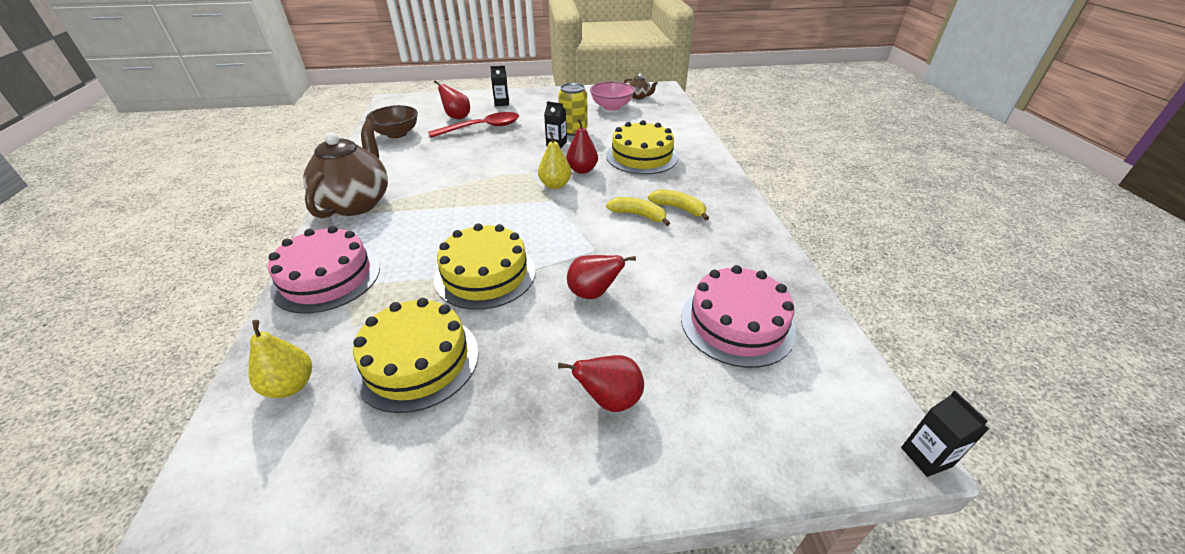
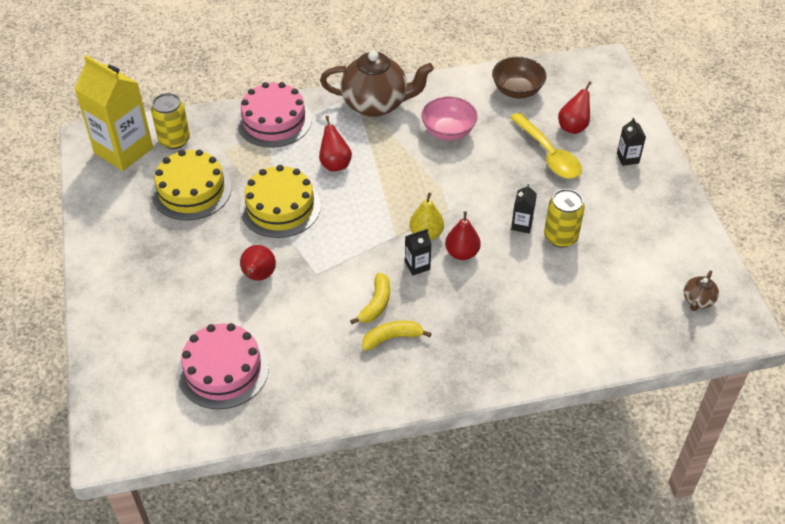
camera: 85 degrees right, 10 degrees up
(266, 463) = (123, 150): none -> yellow carton
(291, 386) = (174, 140): yellow pear -> yellow can
(482, 128) = (548, 154): red spoon -> yellow spoon
(610, 400) = (154, 292): red pear -> red pear (335, 164)
(611, 107) = (649, 270): pink bowl -> pink bowl (448, 131)
(641, 156) = (505, 306): yellow cake -> none
(679, 208) = (392, 338): yellow banana -> yellow banana turned 135 degrees counterclockwise
(926, 457) = (96, 462): black carton -> black carton (417, 265)

